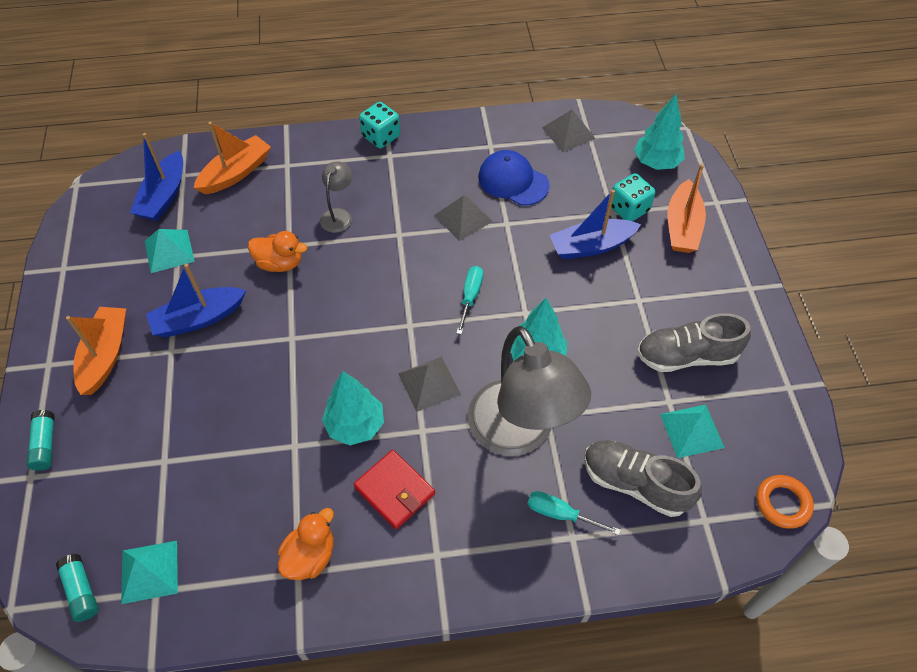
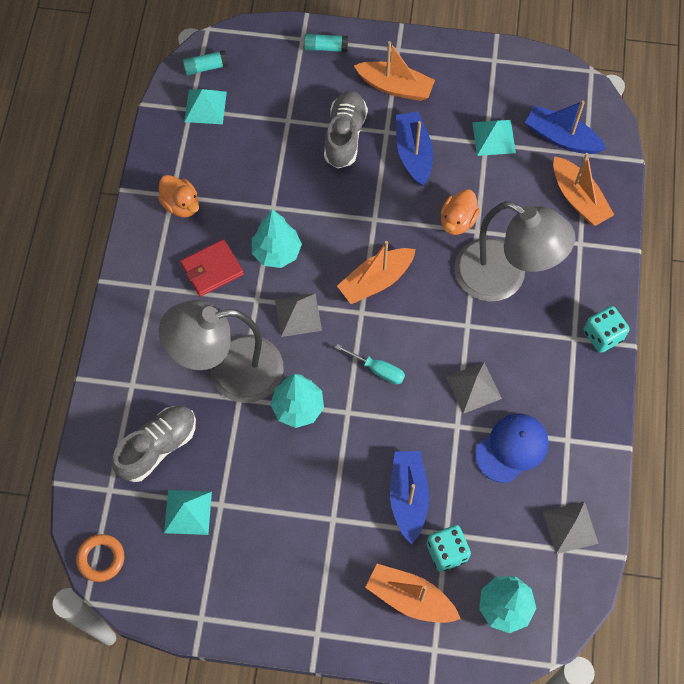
camera: 105 degrees right, 10 degrees up
(339, 215) = (503, 278): grey lamp -> grey lamp, size x2.30
(368, 320) = (376, 281): none -> orange boat
(561, 514) = (152, 382): turquoise screwdriver -> none
(686, 356) = (260, 538): grey shoe -> grey shoe (345, 136)

